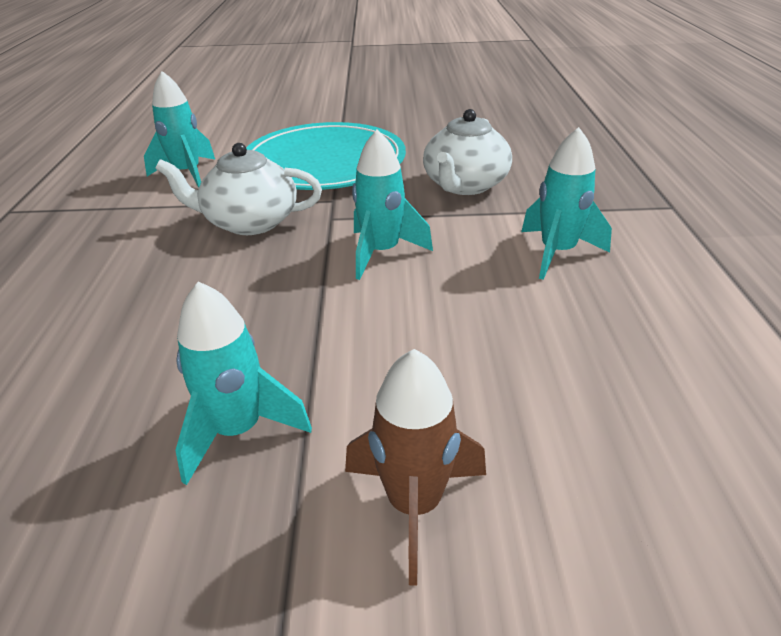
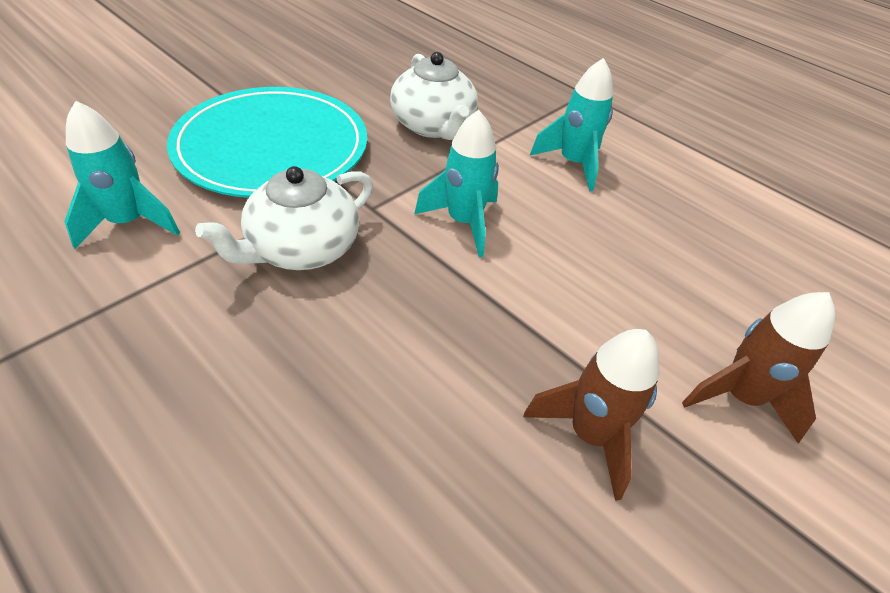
camera: 50 degrees left, 10 degrees up
(238, 430) = (589, 434): turquoise rocket -> brown rocket

